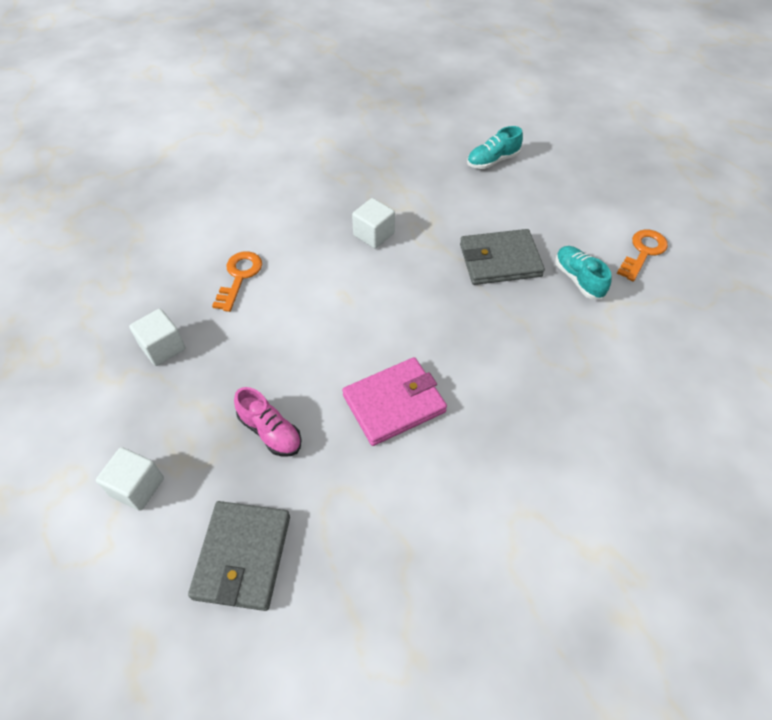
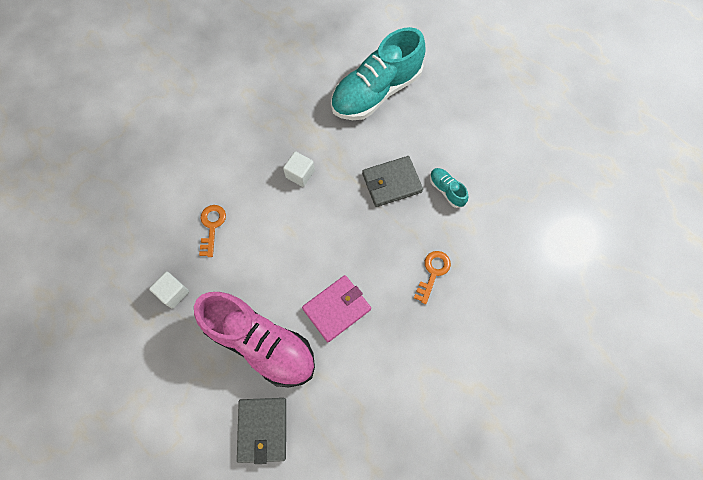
camera: 10 degrees left, 15 degrees up
(137, 487) = (185, 396): white cube -> none
(270, 431) = (261, 343): pink shoe -> pink shoe, size x2.38
(492, 161) = (376, 92): turquoise shoe -> turquoise shoe, size x2.38
(643, 252) = (489, 160): orange key -> orange key (433, 273)

